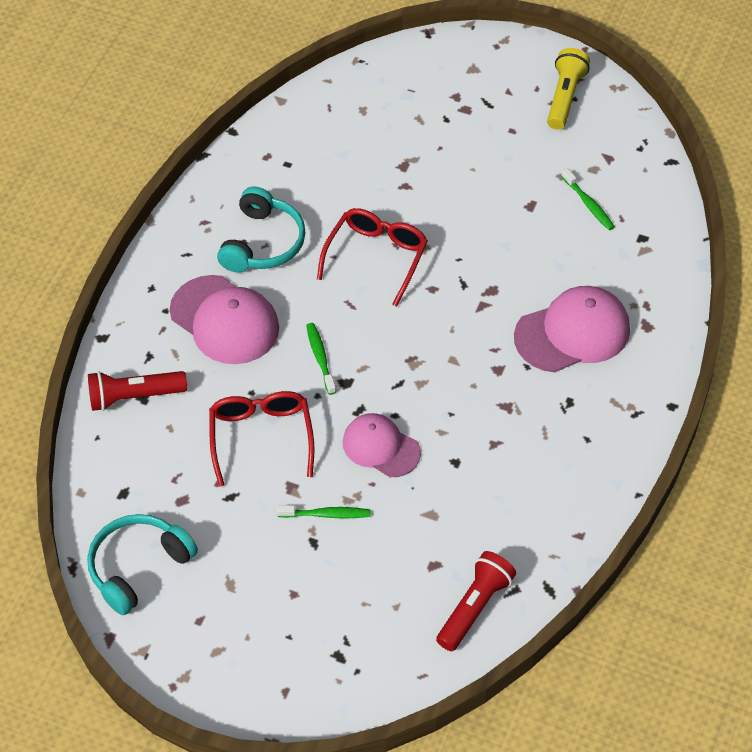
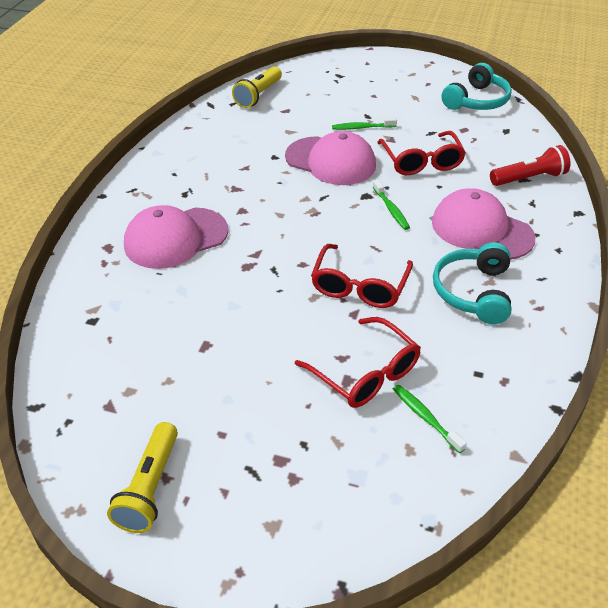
camera: 175 degrees right, 10 degrees down
(381, 447) = (331, 161): pink cap -> pink cap, size x1.52
(386, 170) = (366, 374): none -> red glasses
(474, 607) = (258, 95): red flashlight -> yellow flashlight
(588, 204) = (142, 350): green toothbrush -> green toothbrush (425, 417)

